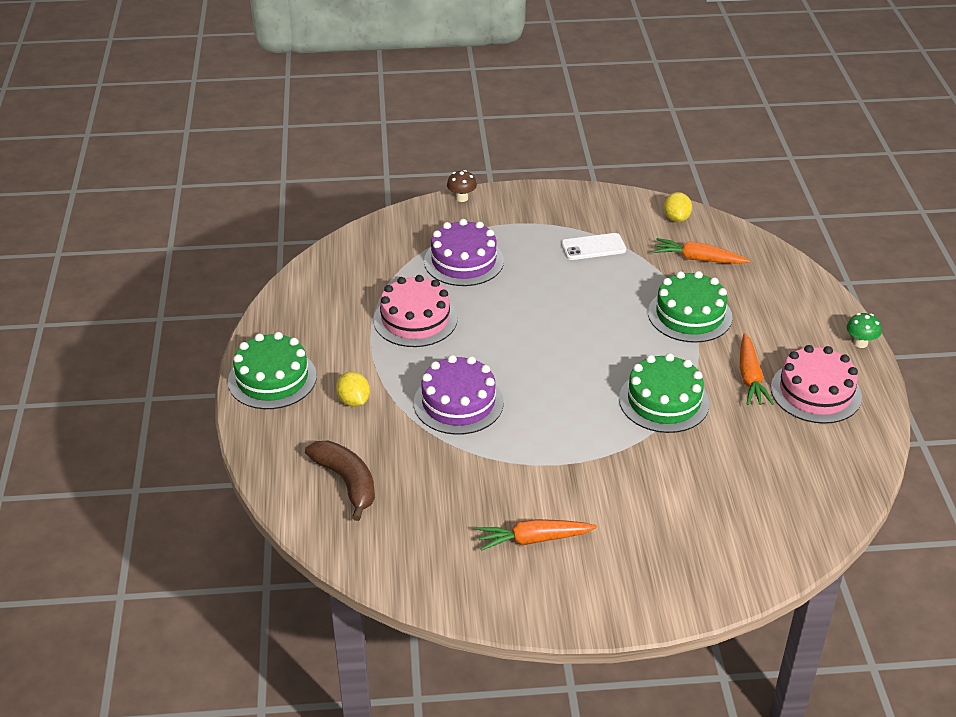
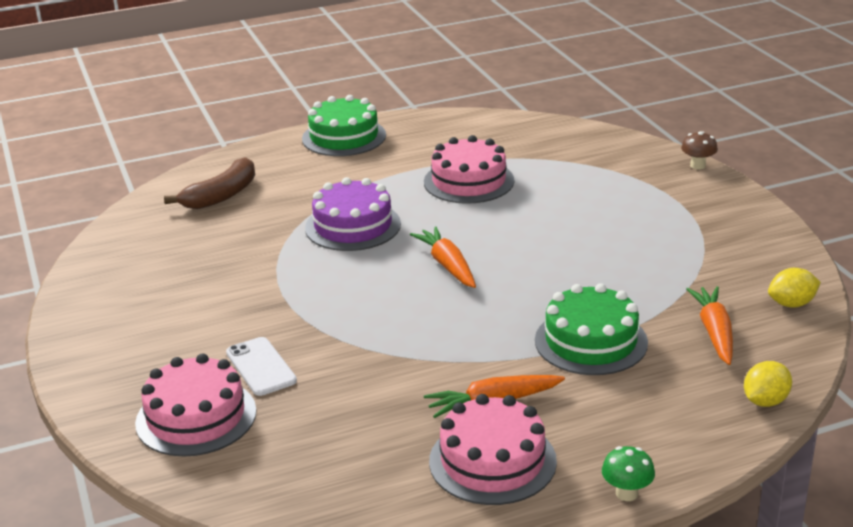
camera: 75 degrees right, 10 degrees down
(354, 401) = (331, 177): yellow lemon -> yellow lemon (765, 401)
(463, 261) = (584, 187): purple cake -> none
(534, 539) = (169, 299): orange carrot -> orange carrot (447, 265)
(593, 247) = (675, 256): white phone -> white phone (261, 367)
(664, 401) = (415, 345): green cake -> none
(723, 539) = (196, 417): none -> pink cake

